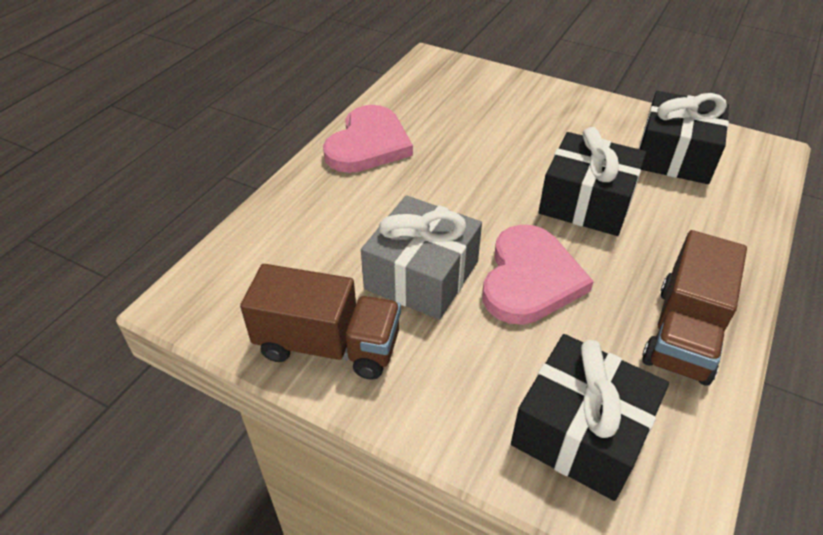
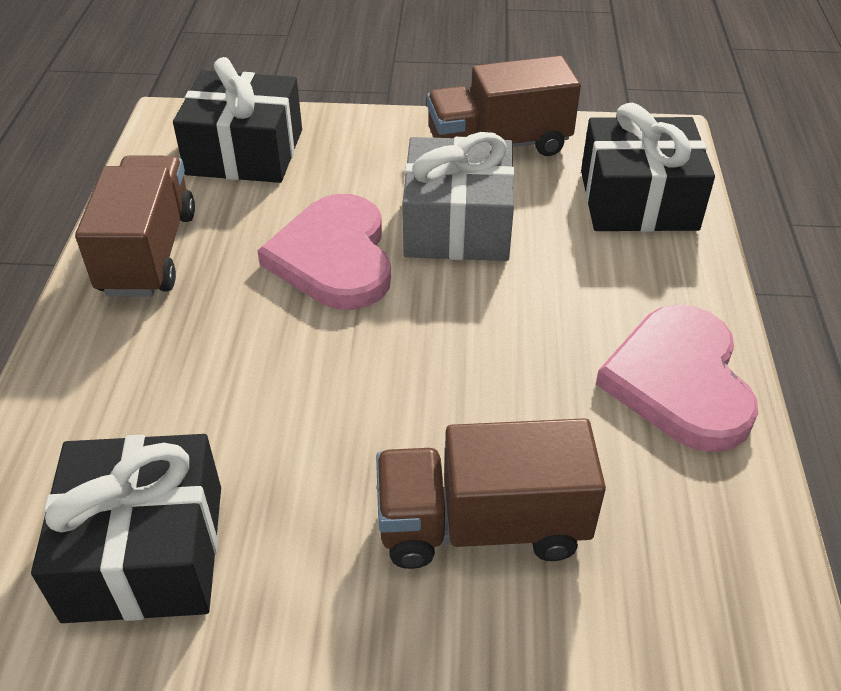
camera: 155 degrees right, 0 degrees up
(510, 123) = (482, 525): none -> brown truck
(586, 202) = (291, 388): black gift -> black gift (638, 200)

